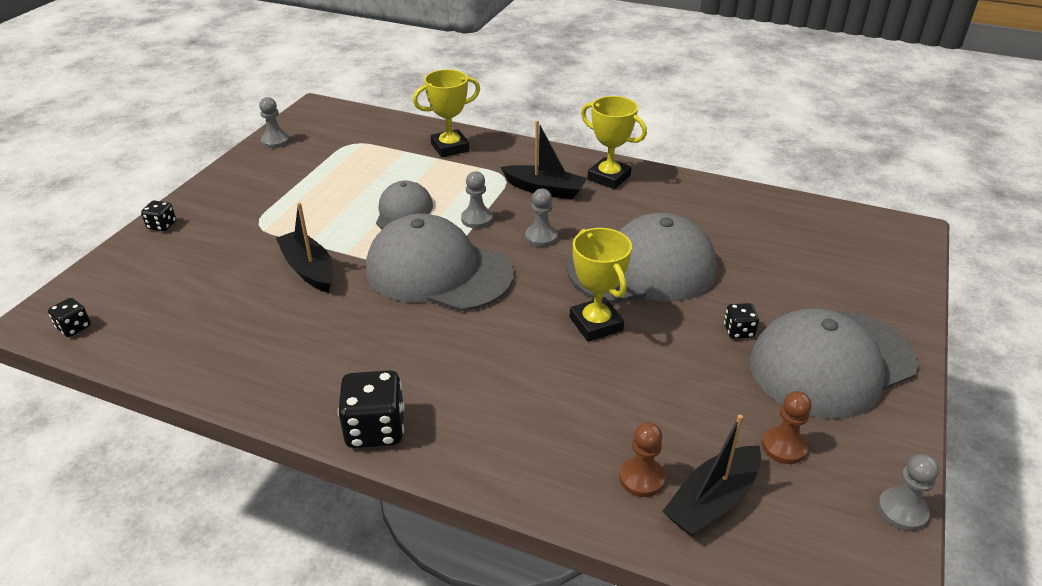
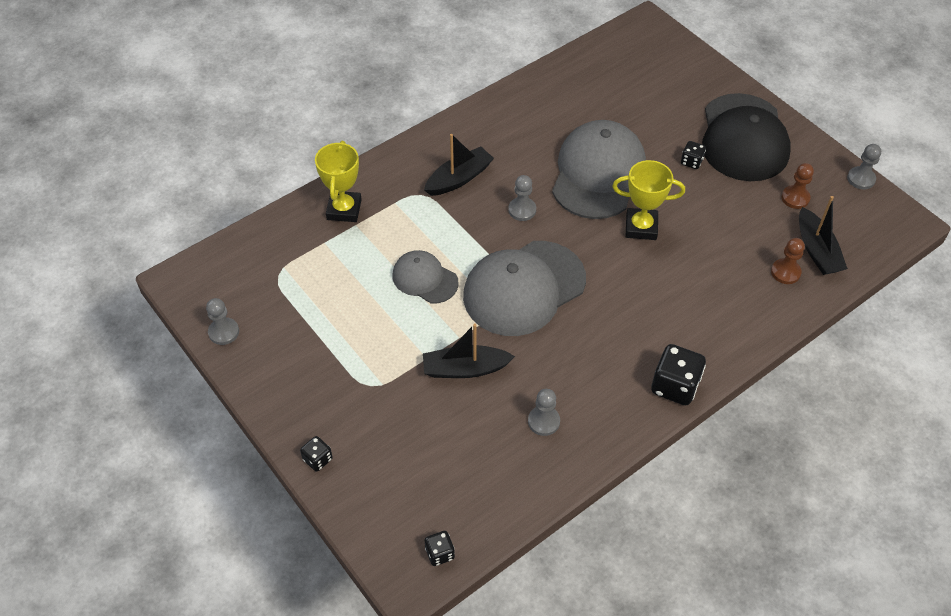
camera: 60 degrees left, 15 degrees up
(477, 219) = (470, 237): grey pawn -> grey pawn (543, 421)
(609, 177) = (471, 133): yellow trophy -> none
(831, 363) = (744, 138): grey cap -> black cap

